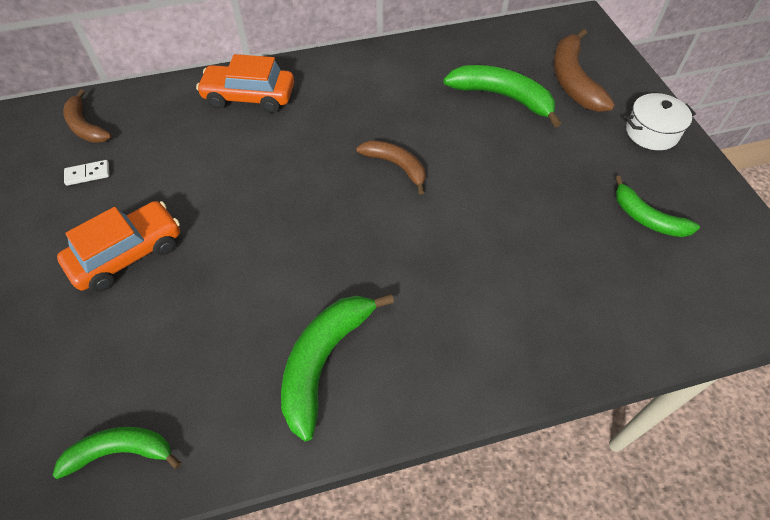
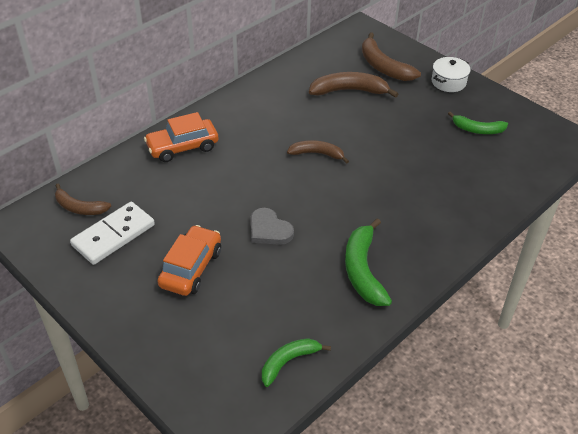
camera: 30 degrees left, 10 degrees down
(87, 174) = (113, 235): white domino -> white domino, size x2.34
(255, 245) = (269, 230): none -> grey heart
(502, 97) = (349, 91): green banana -> brown banana

